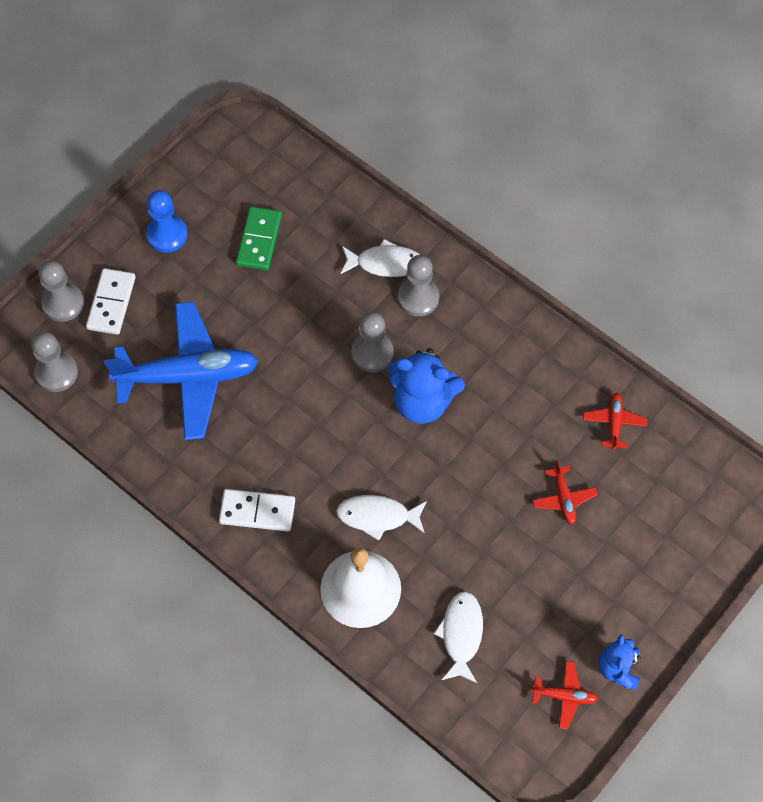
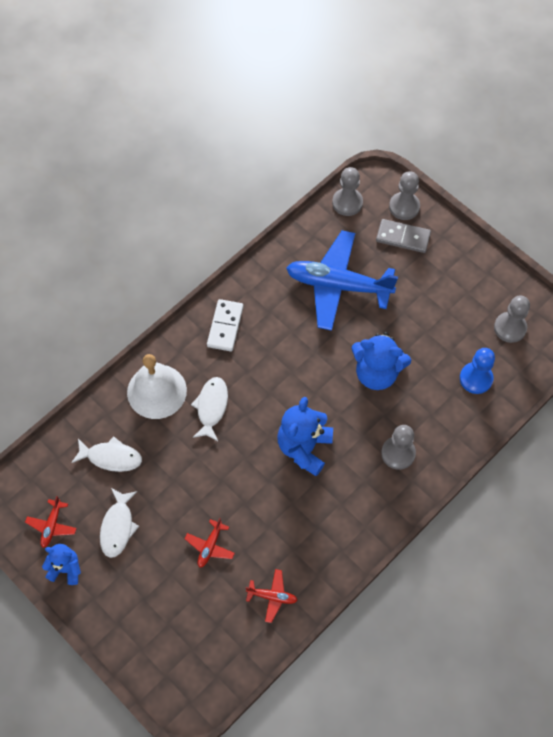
camera: 95 degrees right, 0 degrees up
(111, 303) = (403, 237): white domino -> grey domino
(167, 234) = (461, 275): blue pawn -> blue pawn (476, 378)
(188, 376) = (338, 285): blue plane -> blue plane turned 105 degrees clockwise
(259, 240) = (455, 339): green domino -> none
(313, 325) = (376, 373): none -> blue teddy bear
(372, 353) = (349, 414): grey pawn -> grey pawn (510, 328)
(385, 263) = (431, 431): white fish -> white fish (118, 527)
(563, 498) = (210, 546): red plane -> red plane turned 60 degrees counterclockwise

